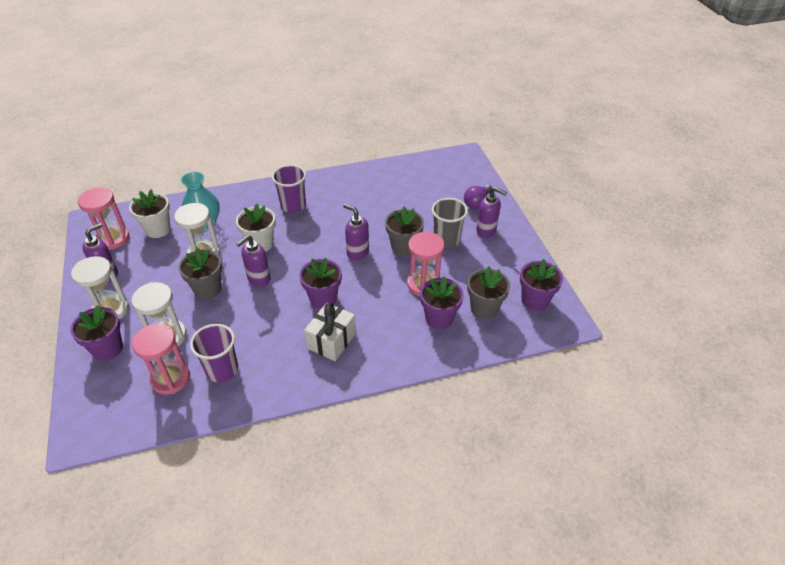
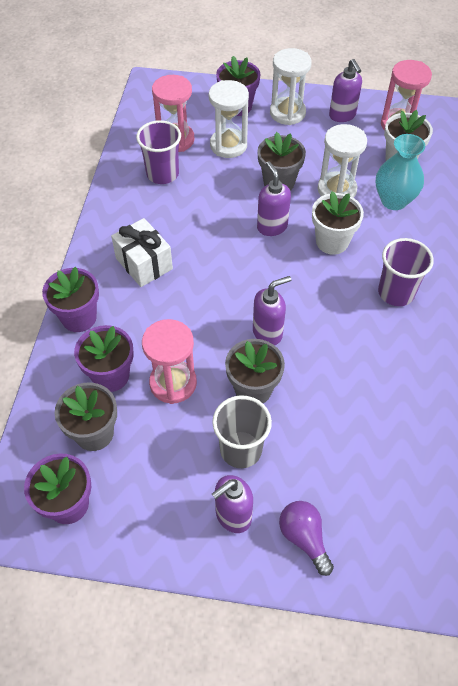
camera: 115 degrees right, 10 degrees up
(323, 298) = (209, 274): purple flower pot -> purple flower pot (79, 317)

